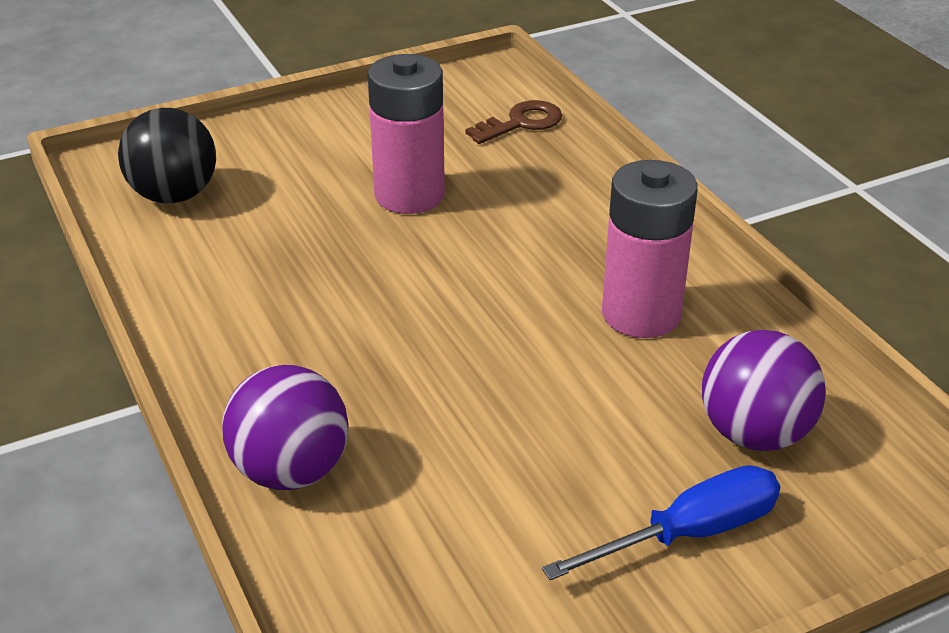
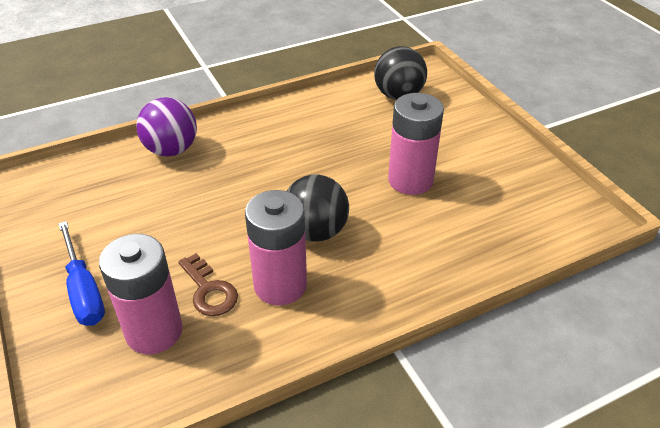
camera: 90 degrees right, 5 degrees up
(521, 123) = (517, 233): brown key -> brown key (209, 290)
(526, 283) = (316, 231): none -> black ball
(754, 434) = (154, 331): purple ball -> pink battery

